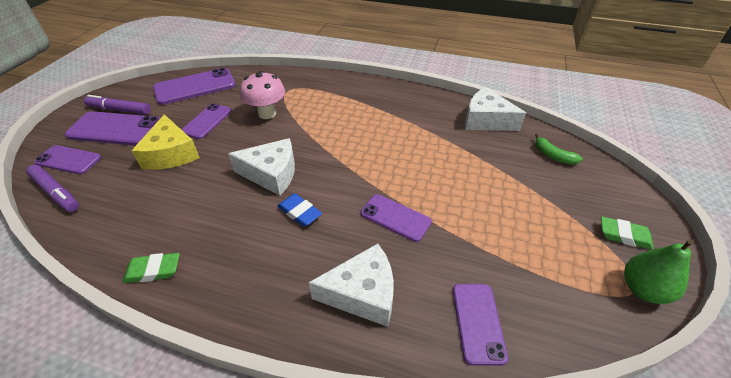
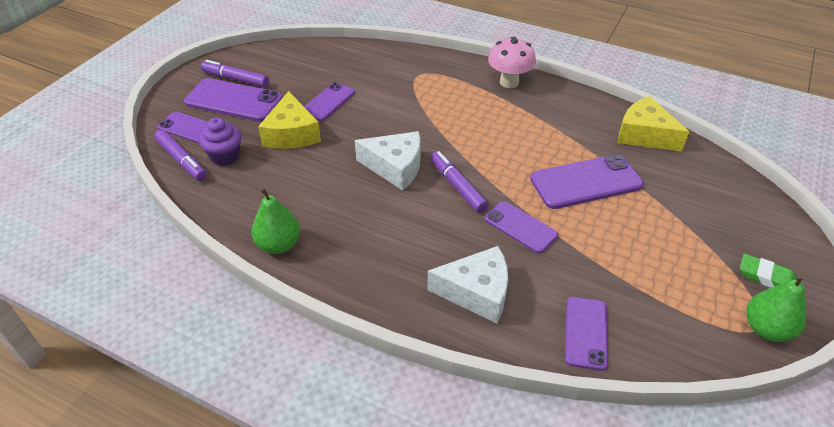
camera: 10 degrees right, 0 degrees up
(102, 183) = (225, 156): none -> purple cupcake
(153, 270) = (279, 244): green eraser -> green pear
(195, 87) = (315, 60): purple phone -> purple phone (586, 182)
(267, 113) = (393, 100): pink mushroom -> pink mushroom (509, 82)
(299, 212) = (421, 209): blue eraser -> none
(332, 185) = (457, 186): none -> purple marker
(486, 120) = (644, 135): white cheese -> yellow cheese
(553, 155) = (713, 184): green banana -> none

